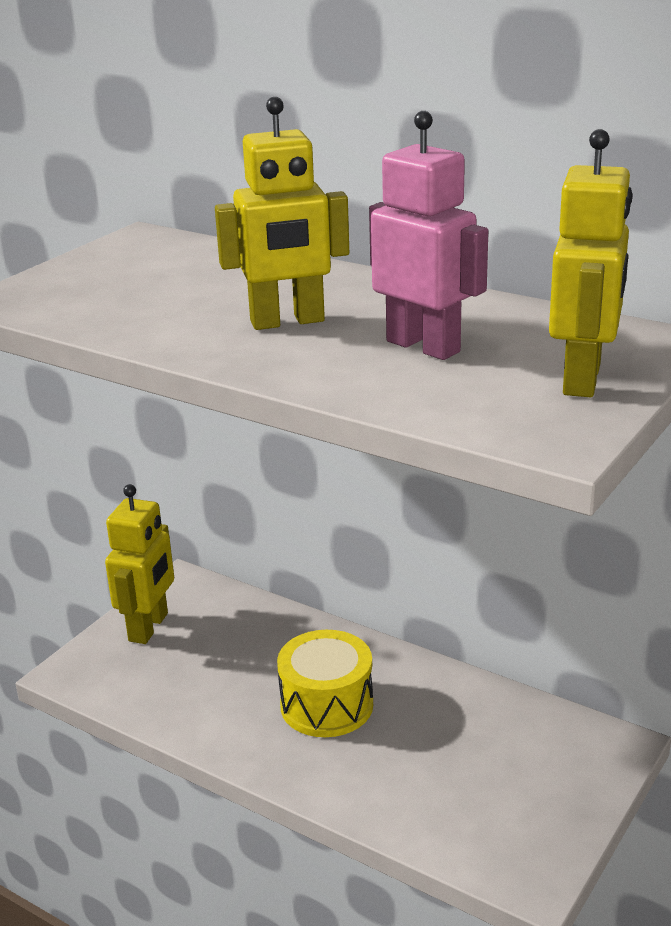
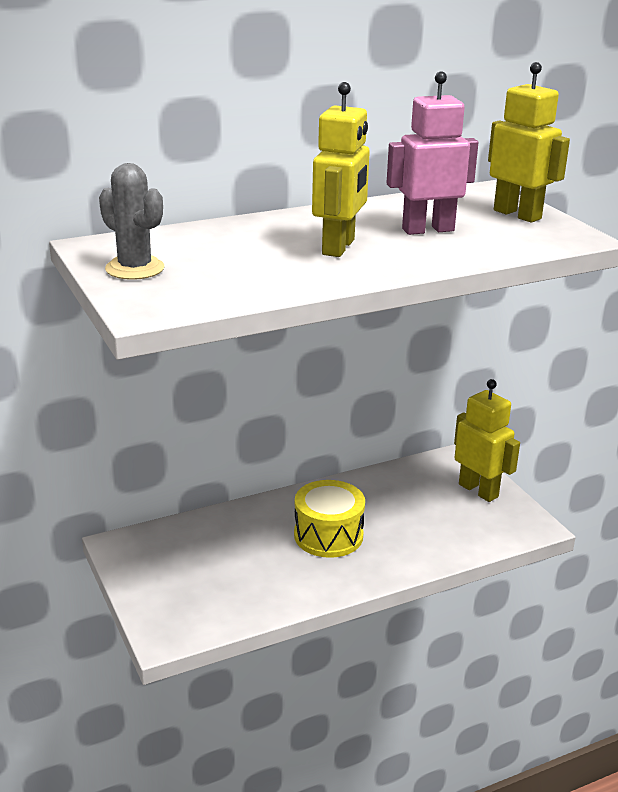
camera: 60 degrees left, 0 degrees up
(103, 266) = (135, 268): none -> grey cactus
(149, 627) = (156, 579): yellow robot -> yellow robot (478, 490)

